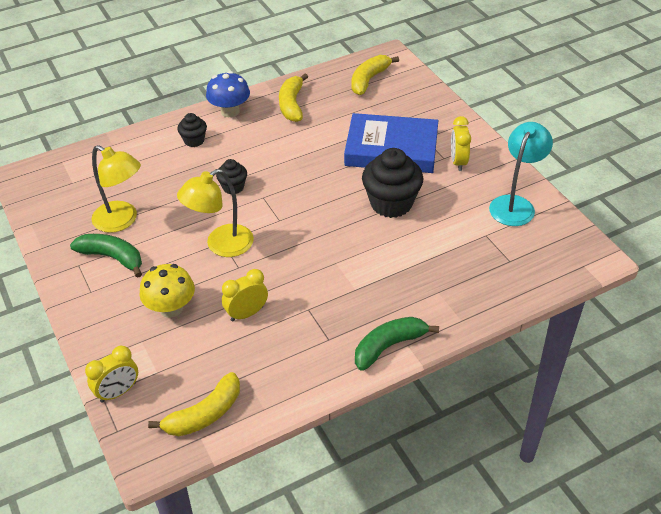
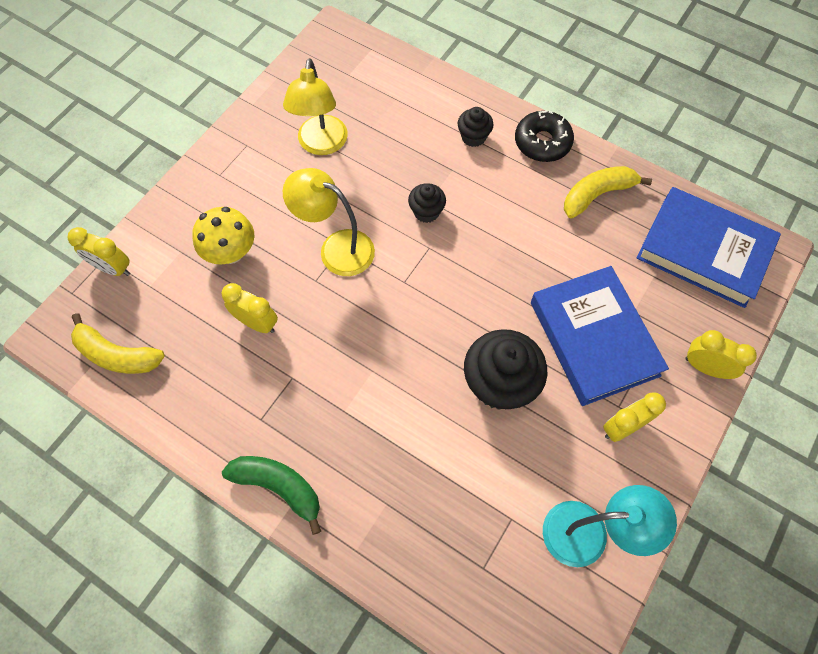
camera: 60 degrees right, 20 degrees up
(112, 257) = (269, 166): green banana -> none
(230, 111) = (542, 142): blue mushroom -> black donut
(369, 80) = (703, 251): yellow banana -> blue book
(444, 113) = (705, 367): none -> yellow clock

